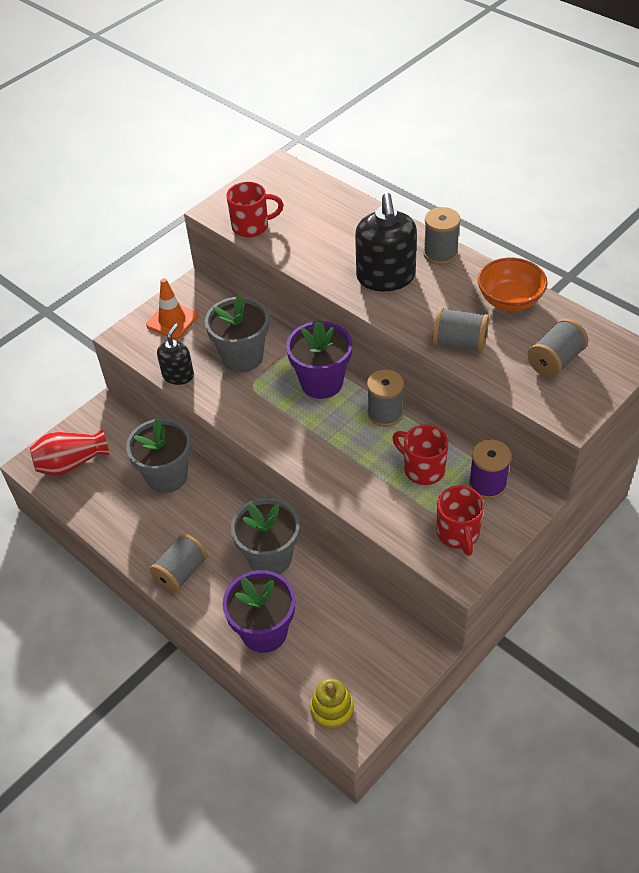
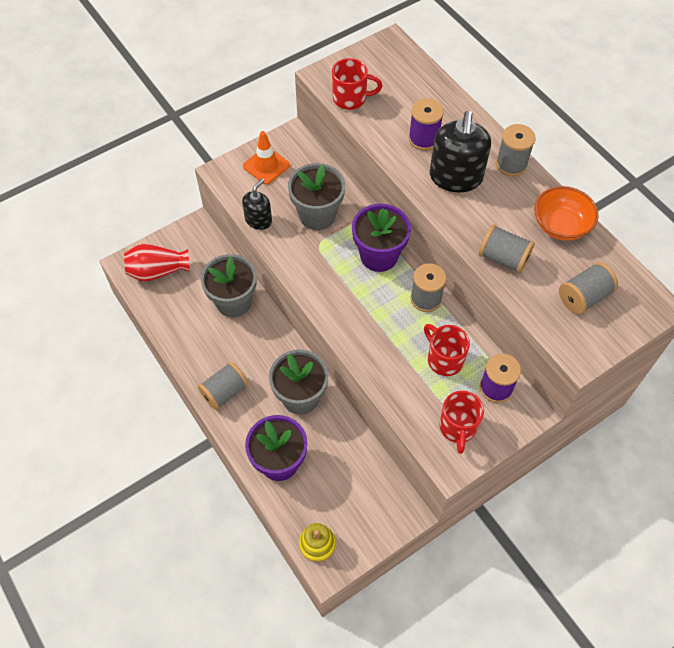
camera: 10 degrees right, 10 degrees up
(341, 248) = (423, 139): none -> purple spool

